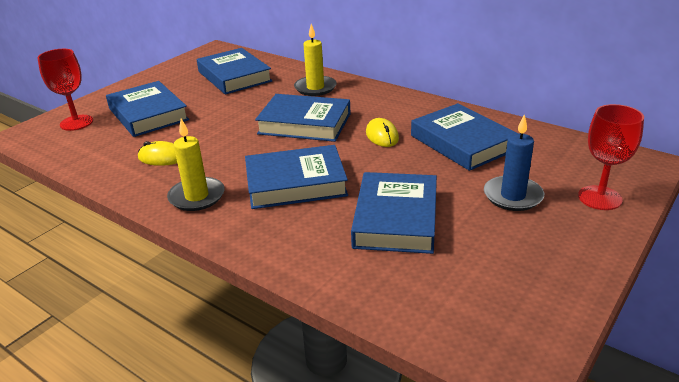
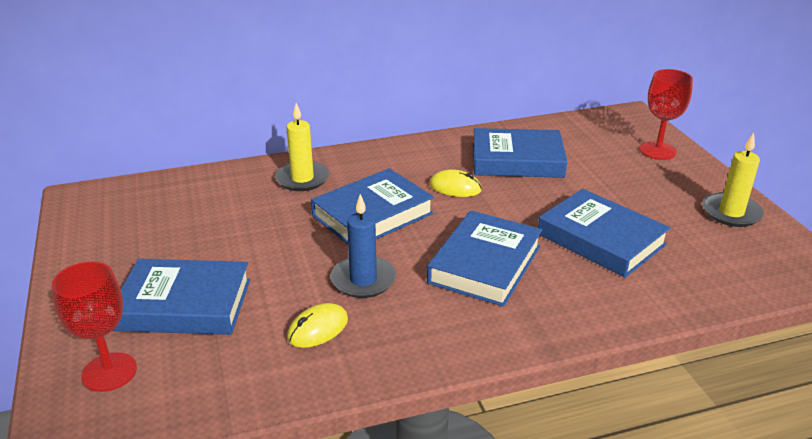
camera: 55 degrees left, 0 degrees up
(197, 196) = (439, 332): yellow candle -> yellow candle (731, 213)
(234, 76) = (185, 212): blue book -> none
(513, 196) = (621, 178): blue candle -> blue candle (363, 280)

